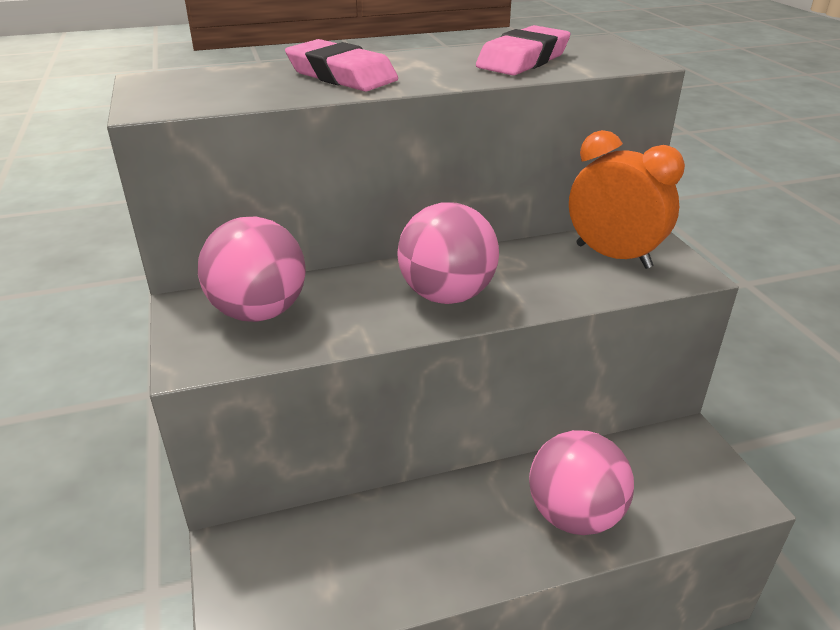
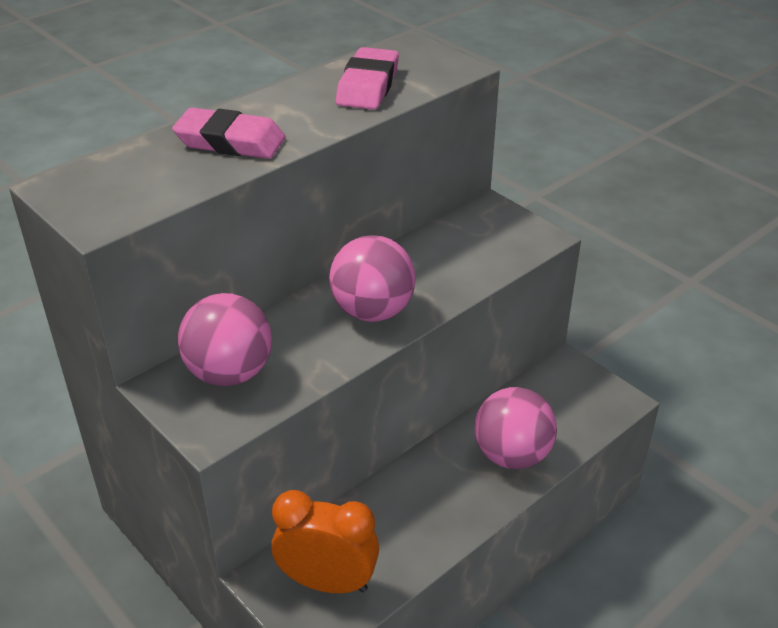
camera: 25 degrees left, 5 degrees up
(613, 256) = (479, 237): orange clock -> orange clock (327, 582)

